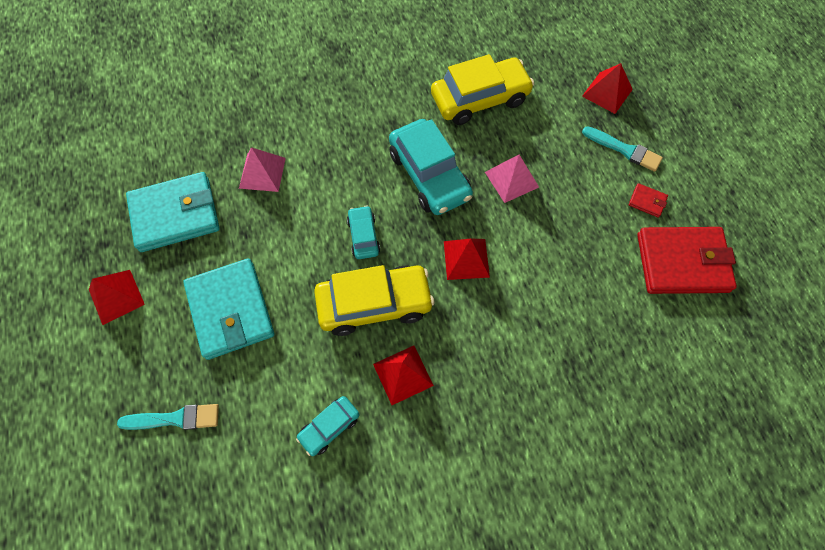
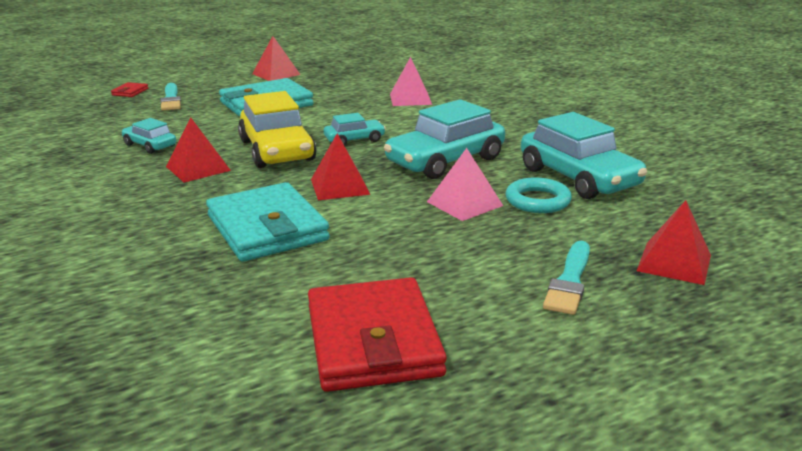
camera: 80 degrees right, 40 degrees down
(175, 214) = (354, 80): turquoise wallet -> turquoise wallet (267, 228)
(480, 99) = (578, 178): yellow car -> turquoise car
(514, 134) = (537, 201): none -> turquoise ring
(647, 201) = (479, 304): red wallet -> red wallet (130, 92)

